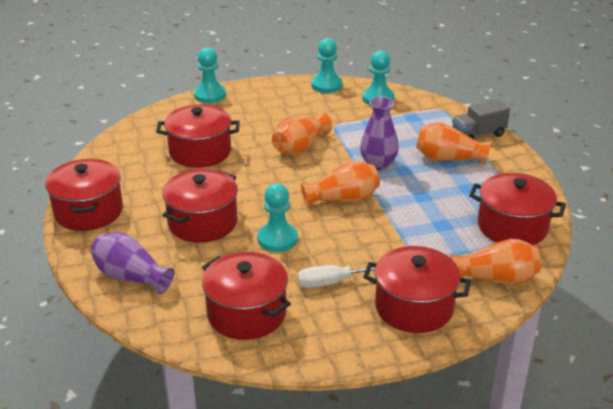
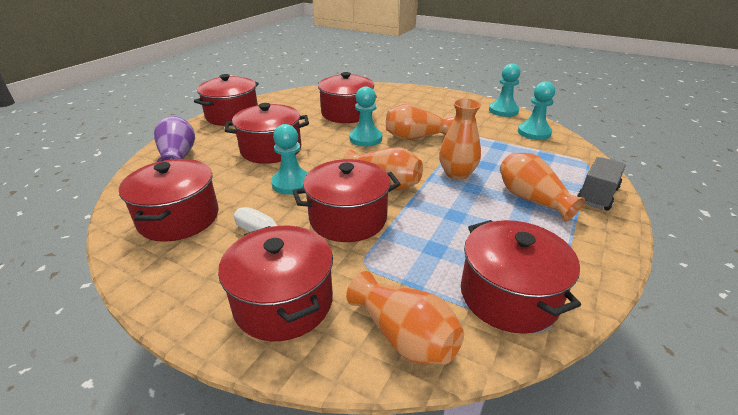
camera: 45 degrees right, 0 degrees up
(210, 95) = (410, 89): turquoise pawn -> turquoise pawn (365, 138)
(363, 239) = (348, 218): none -> red pot
(378, 164) = (457, 174): purple vase -> orange vase
(478, 135) = (597, 195): grey truck -> grey truck turned 105 degrees clockwise

